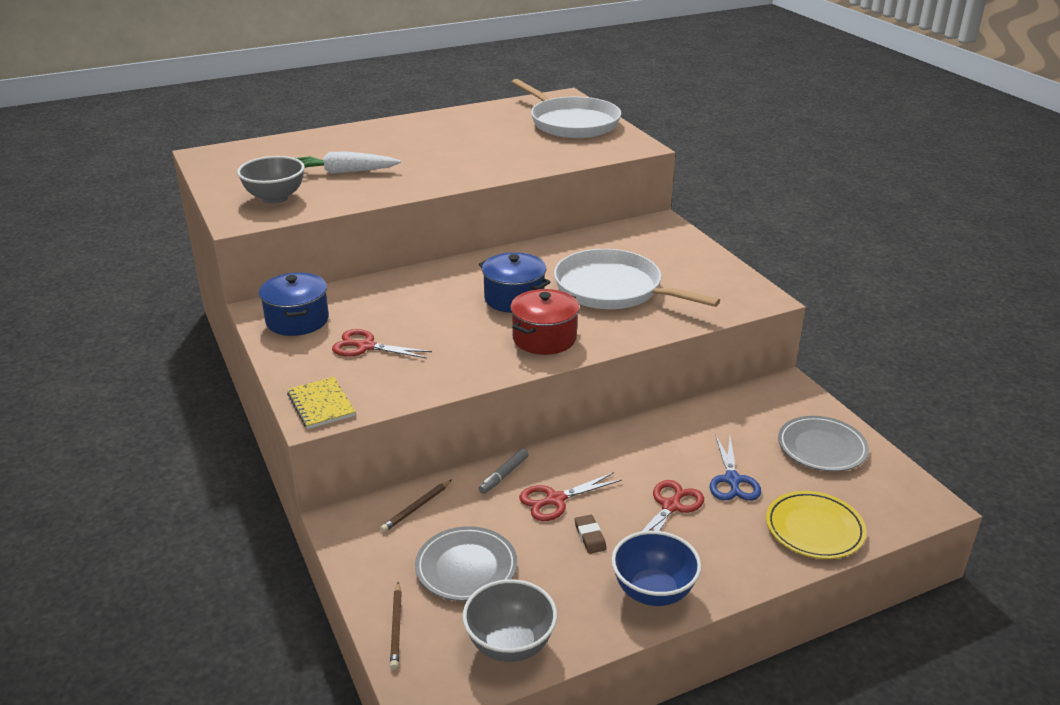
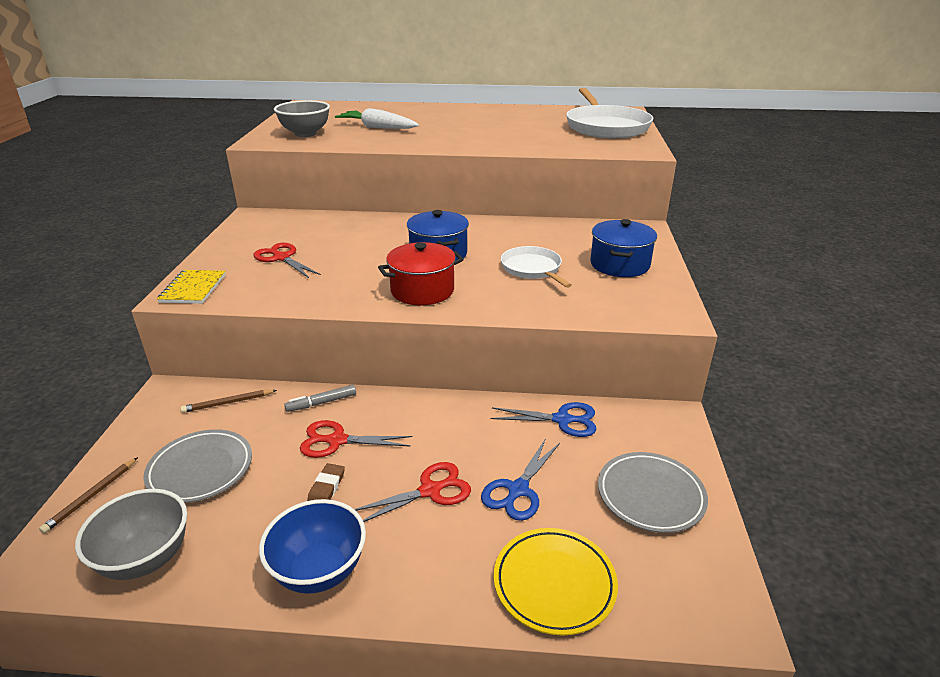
camera: 30 degrees right, 0 degrees up
(297, 320) = (263, 228): blue pot -> blue pot (619, 264)
(613, 289) = (532, 269): white pan -> white pan, size x0.57
(713, 416) = (562, 420): none -> blue scissors

